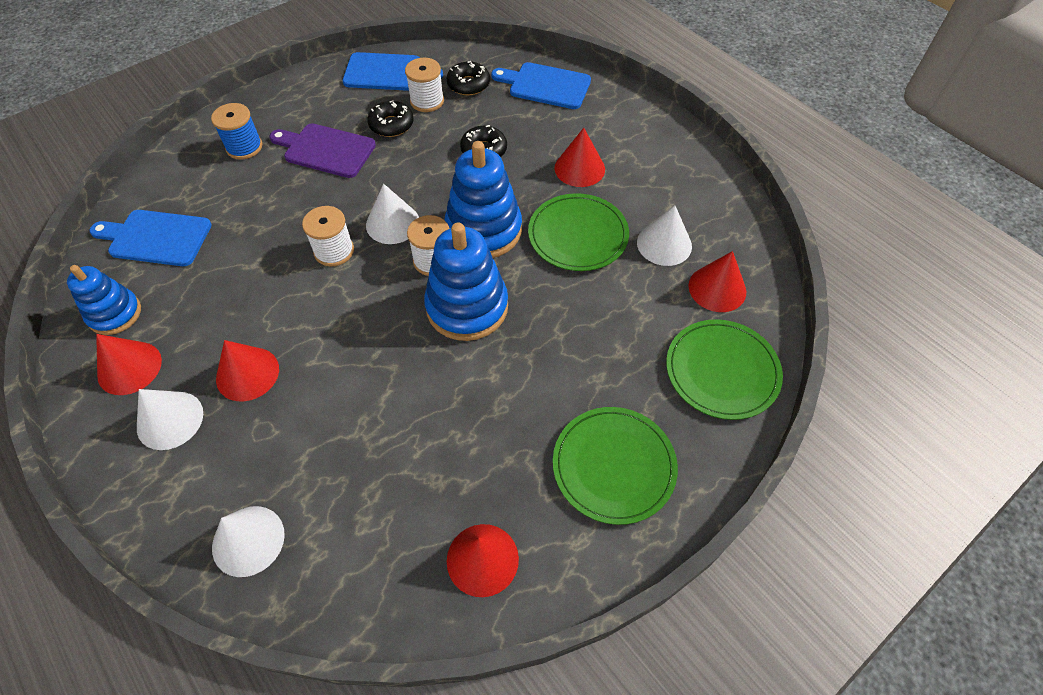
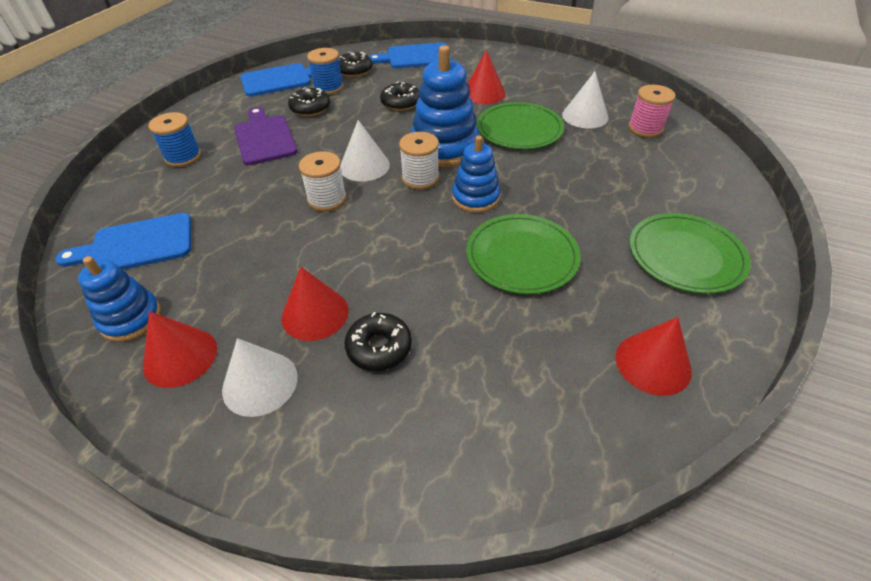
camera: 25 degrees left, 10 degrees down
(248, 540) = (427, 450): white cone -> none
(274, 431) = (379, 347): none -> black donut
(326, 150) = (264, 138): purple cutting board -> purple cutting board turned 75 degrees clockwise
(427, 101) = (328, 87): white spool -> blue spool
(467, 307) = (475, 198): blue stacking toy -> blue stacking toy, size x0.62
(717, 288) = (645, 128): red cone -> pink spool
(722, 371) = (697, 171): green plate -> green plate (522, 256)

